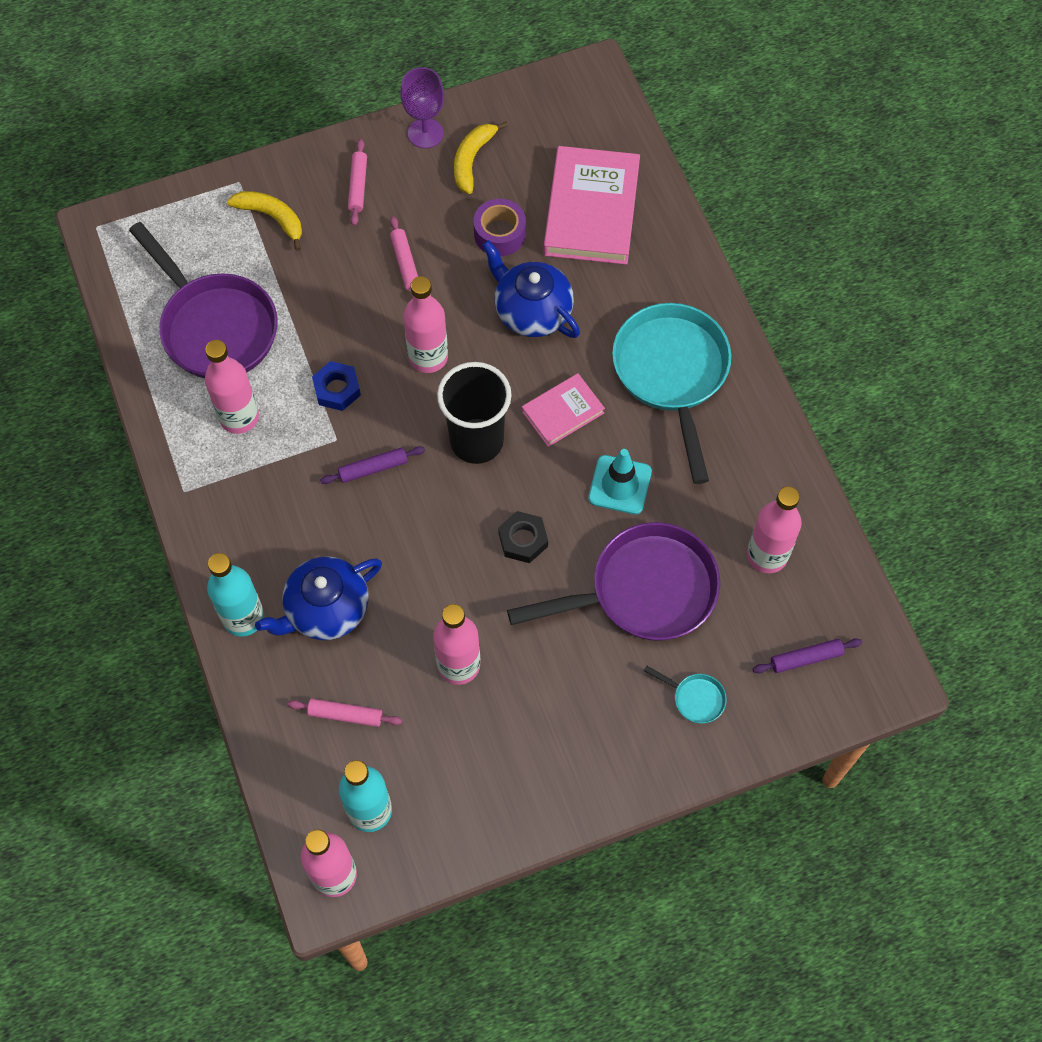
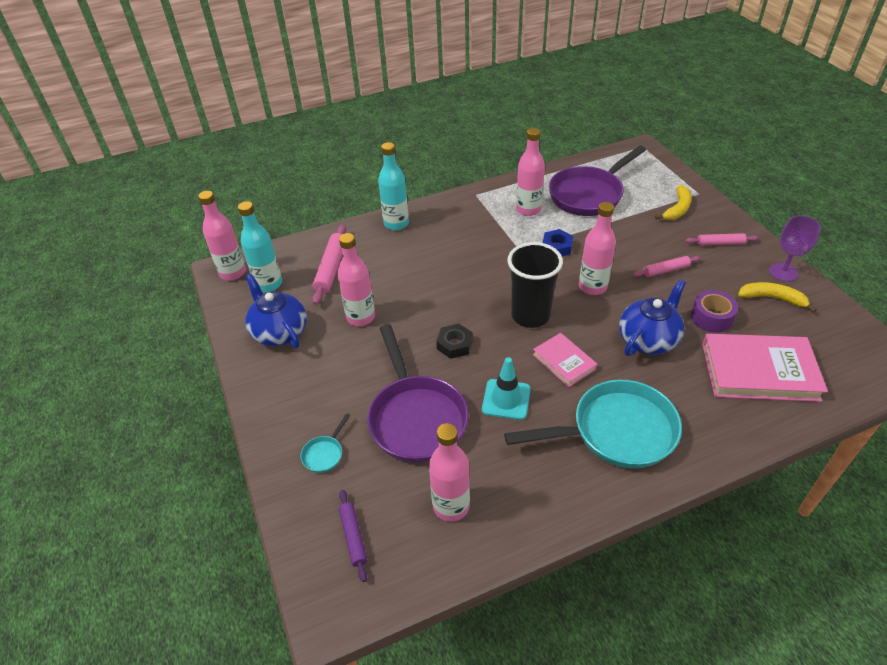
camera: 90 degrees right, 20 degrees down
(326, 609) = (401, 255): blue teapot -> blue teapot (279, 332)
(345, 715) = (331, 269): pink rolling pin -> pink rolling pin, size x1.62
(373, 468) = (501, 267): purple rolling pin -> none

